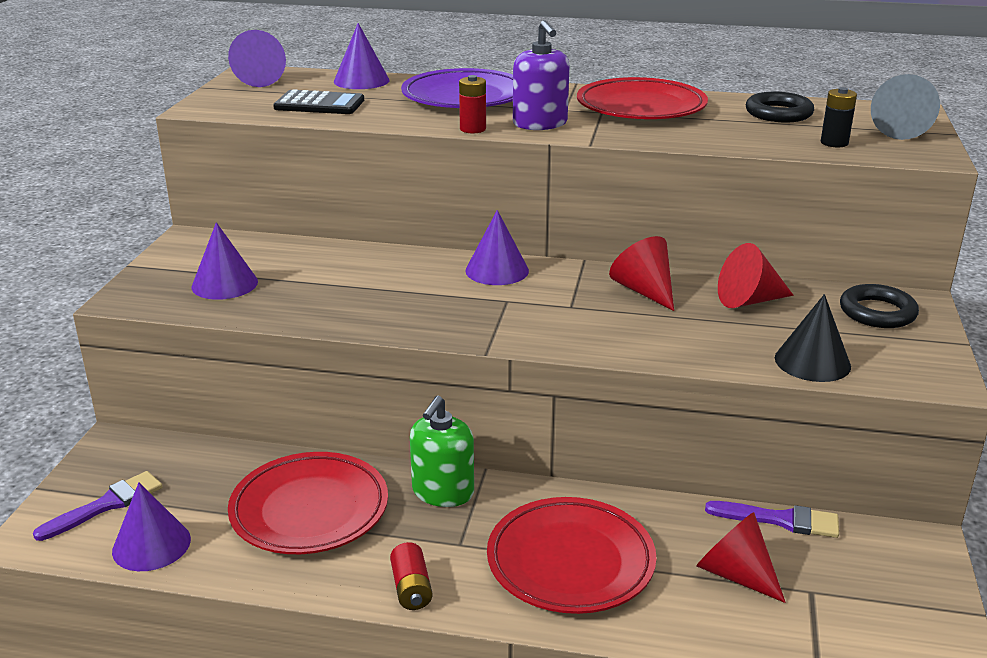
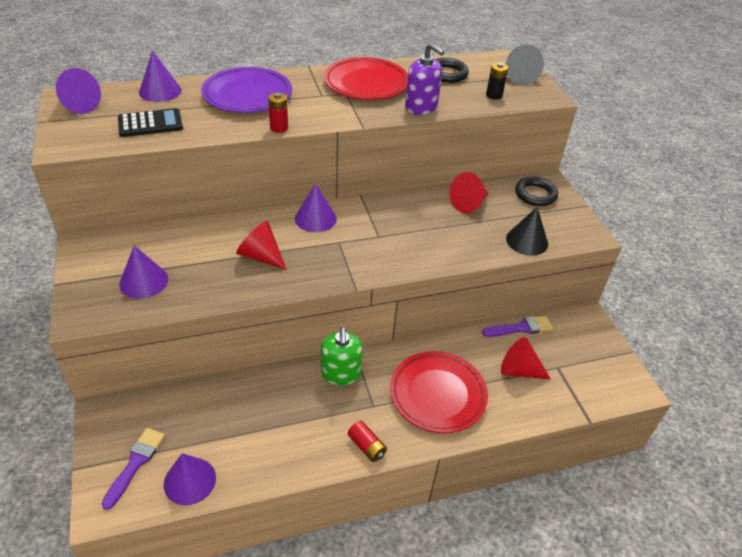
camera: 30 degrees left, 15 degrees up
(309, 510) = (271, 416): red plate -> none
(540, 124) = (317, 113): purple soap dispenser -> purple soap dispenser (421, 107)
(644, 291) = (410, 212): red cone -> red cone (261, 256)

